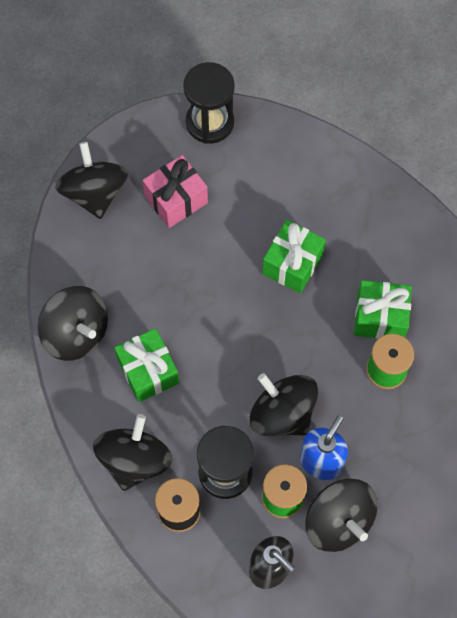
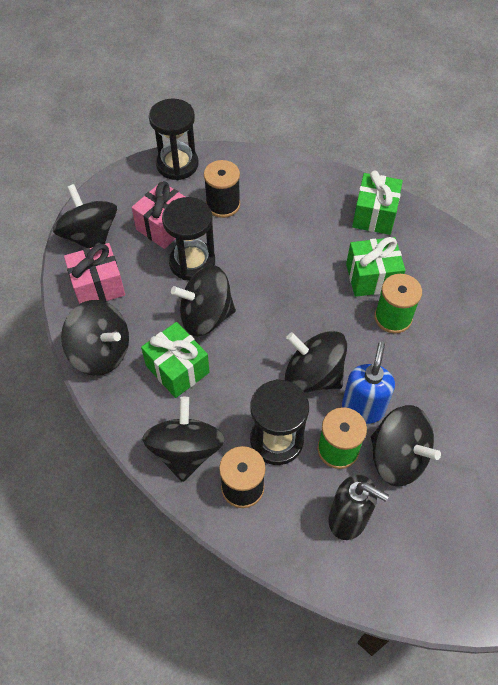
camera: 15 degrees left, 10 degrees down
(90, 256) = (98, 286): none -> pink gift
(192, 319) = (206, 316): none -> black spinning top
(194, 251) = (192, 262): none -> black hourglass
(246, 187) = (223, 204): none -> black spool
(292, 264) = (281, 253): green gift -> green gift (374, 215)

